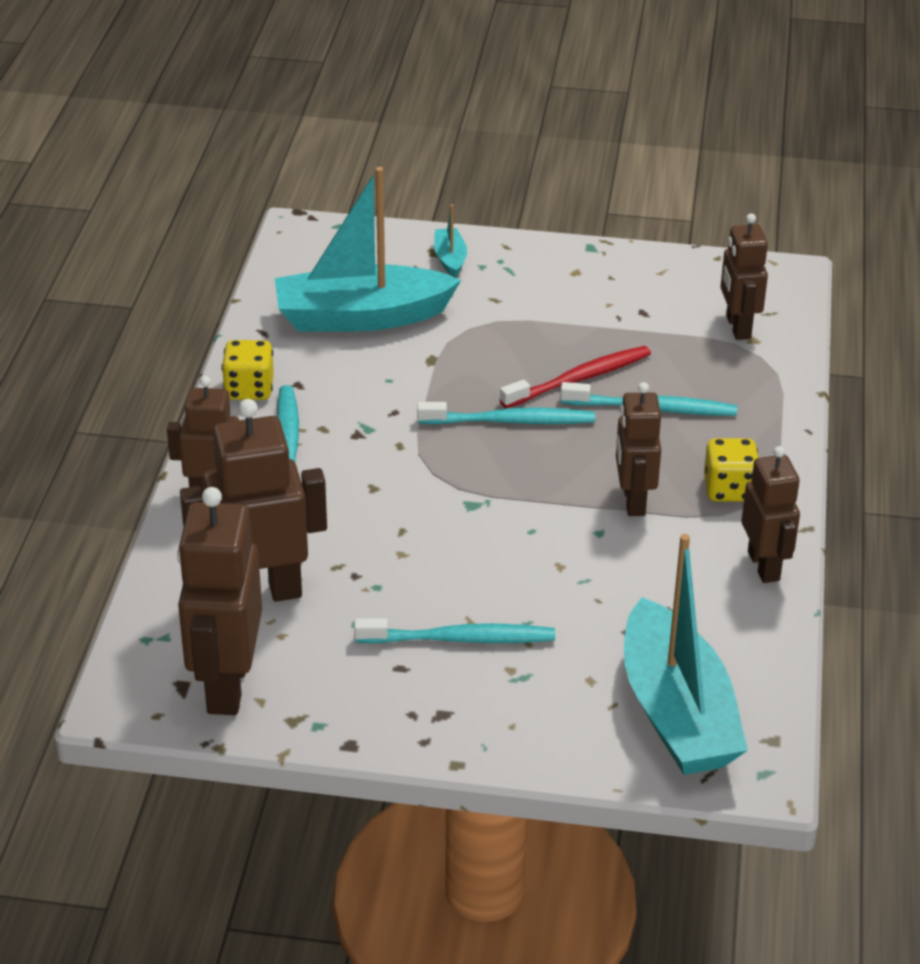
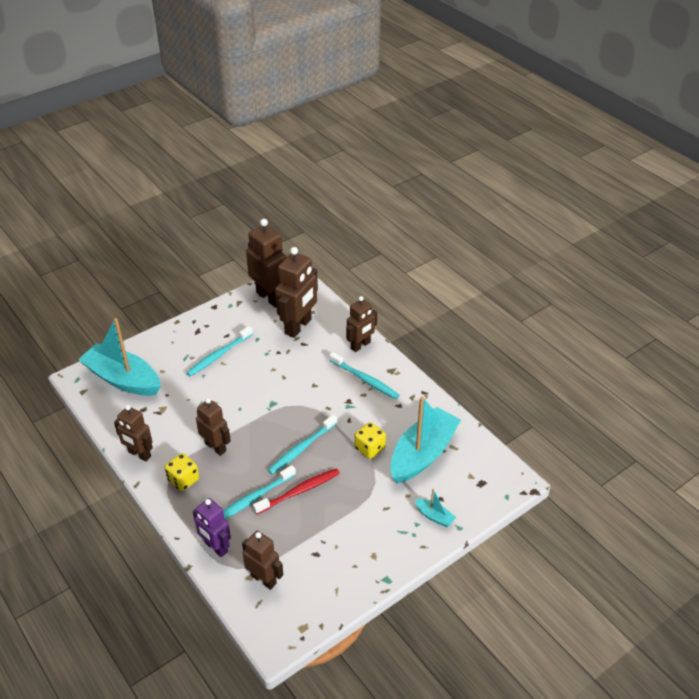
camera: 135 degrees right, 5 degrees up
(249, 389) = (411, 390): yellow dice -> yellow dice (369, 448)
(580, 378) = (299, 491): red toothbrush -> red toothbrush turned 135 degrees counterclockwise
(765, 390) = (216, 547): none -> purple robot

